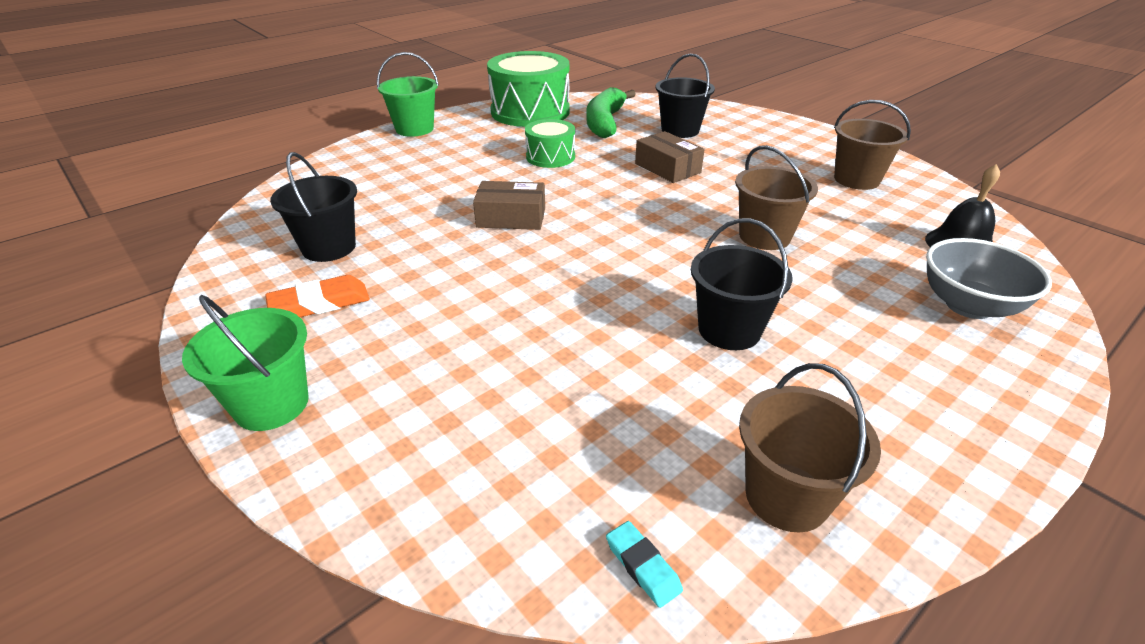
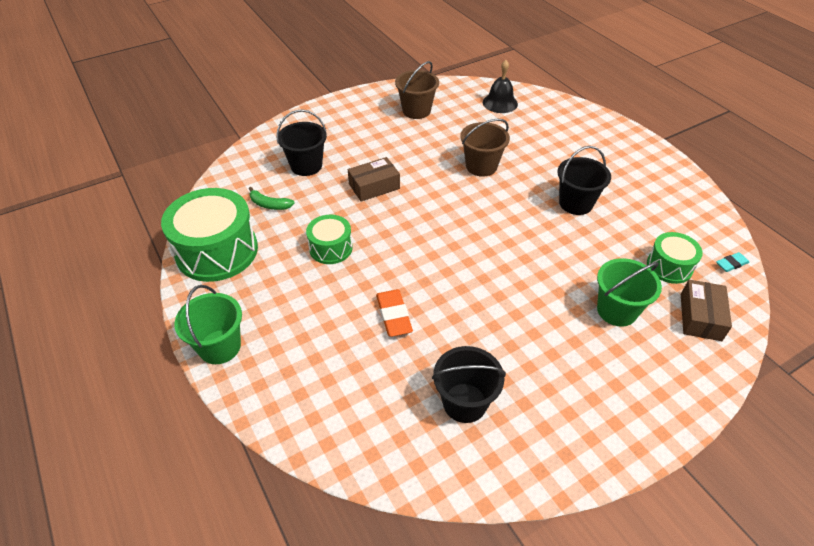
camera: 80 degrees left, 10 degrees up
(271, 404) = (655, 414): green bucket -> green bucket (616, 310)
(320, 303) = (546, 400): orange eraser -> orange eraser (394, 315)
(511, 218) = (435, 282): brown box -> brown box (700, 317)
(601, 448) = (669, 266): none -> green drum
(605, 122) = (269, 205): green banana -> green banana, size x0.52
(787, 496) = (687, 214): brown bucket -> none
(968, 306) = (555, 121): grey bowl -> none

